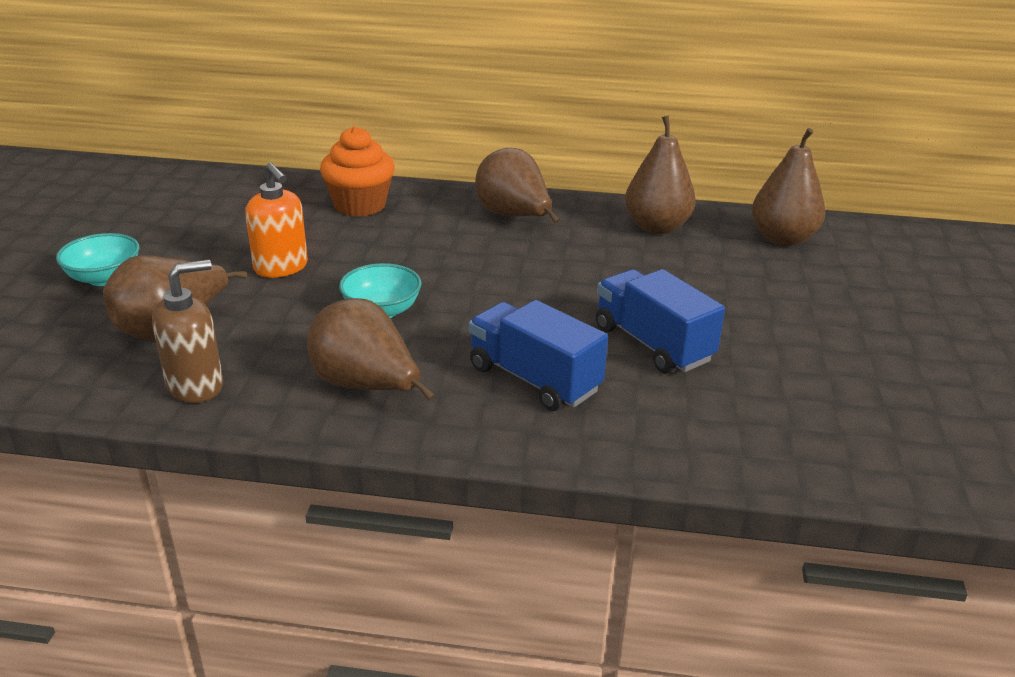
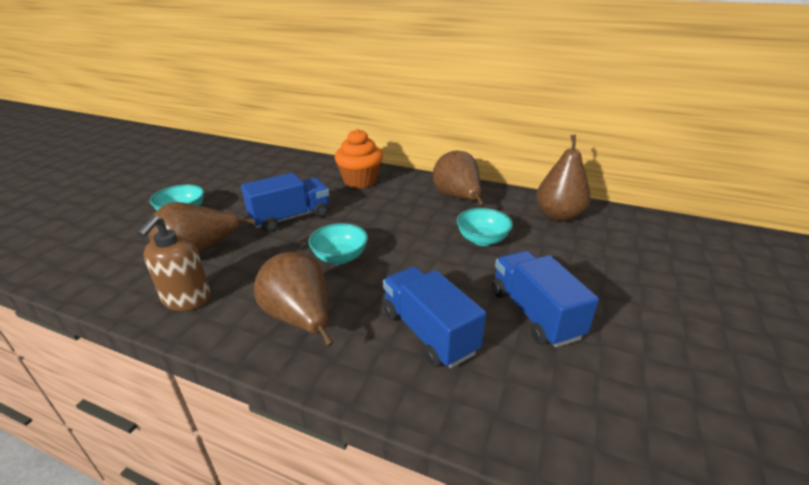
camera: 15 degrees right, 0 degrees up
(196, 386) = (187, 300): brown soap dispenser -> brown soap dispenser turned 120 degrees clockwise
(281, 268) = (290, 218): orange soap dispenser -> blue truck
(565, 268) = (482, 240): none -> turquoise bowl
(782, 239) = (657, 235): brown pear -> none

